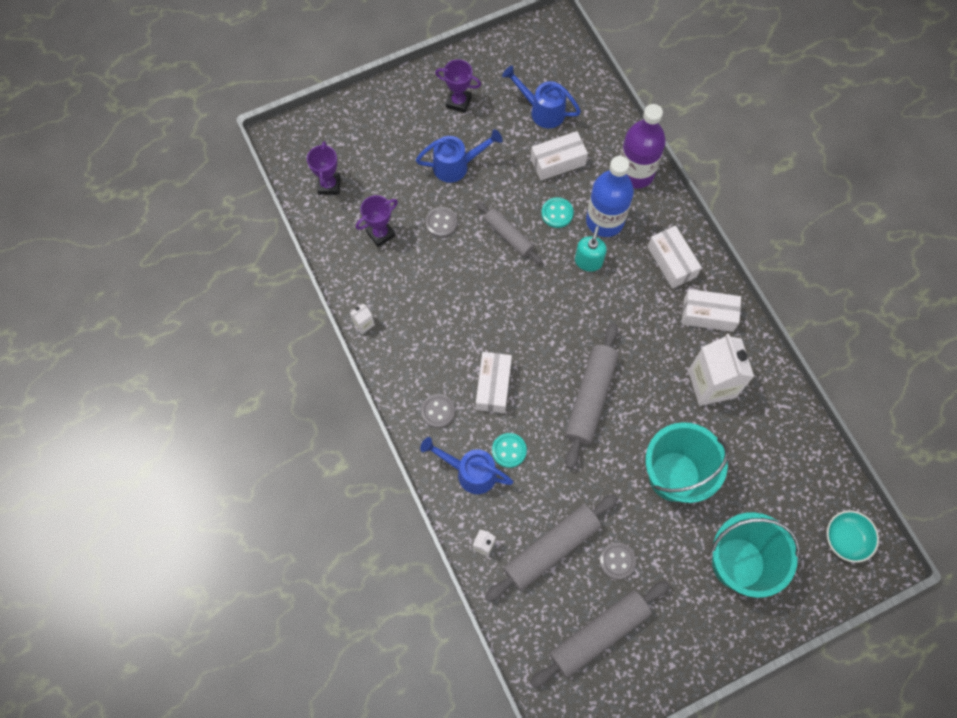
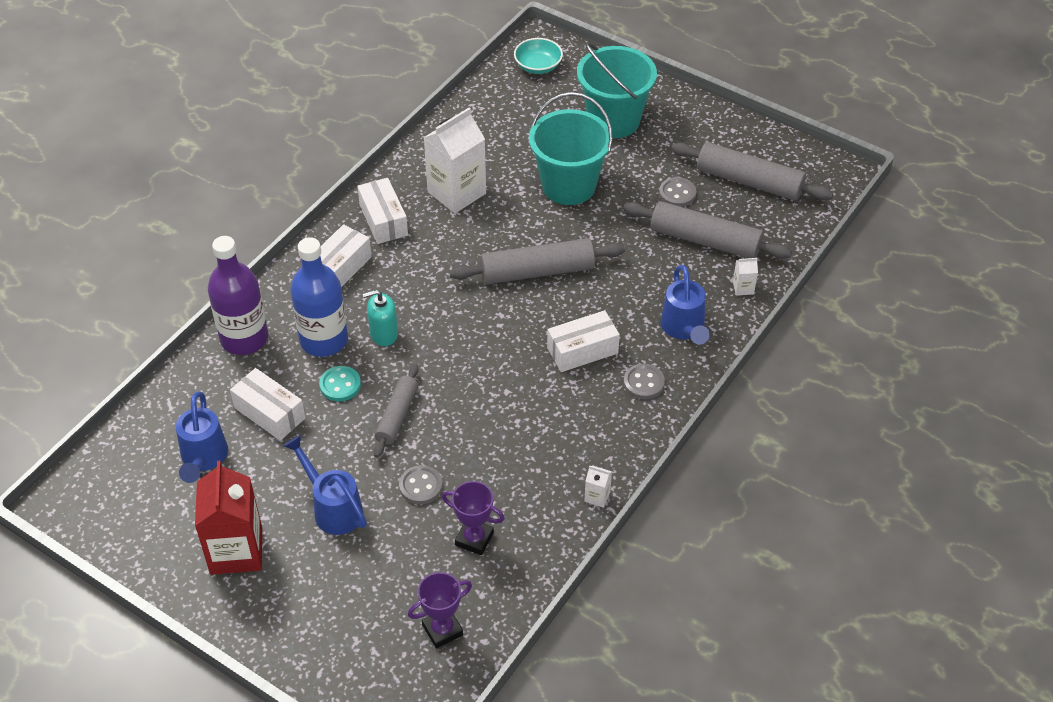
camera: 120 degrees left, 20 degrees down
(458, 102) = (236, 551): purple trophy -> red carton
(509, 450) = (639, 309): turquoise button -> none

